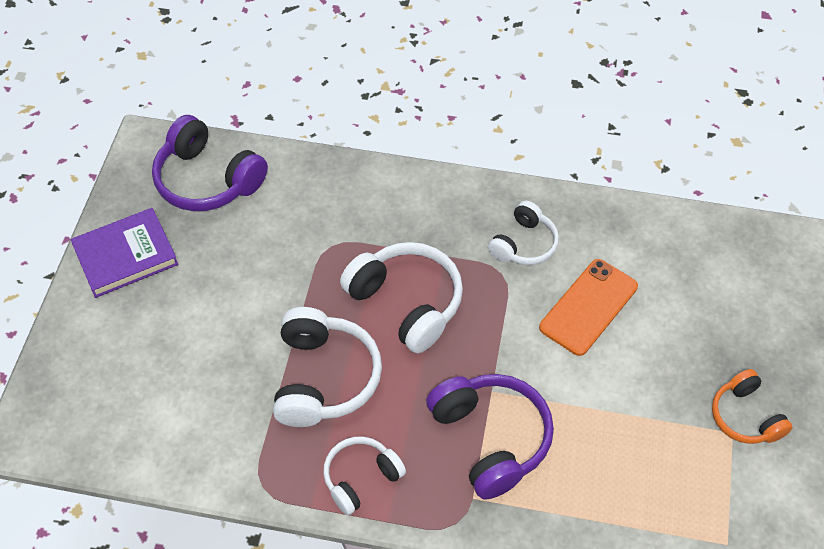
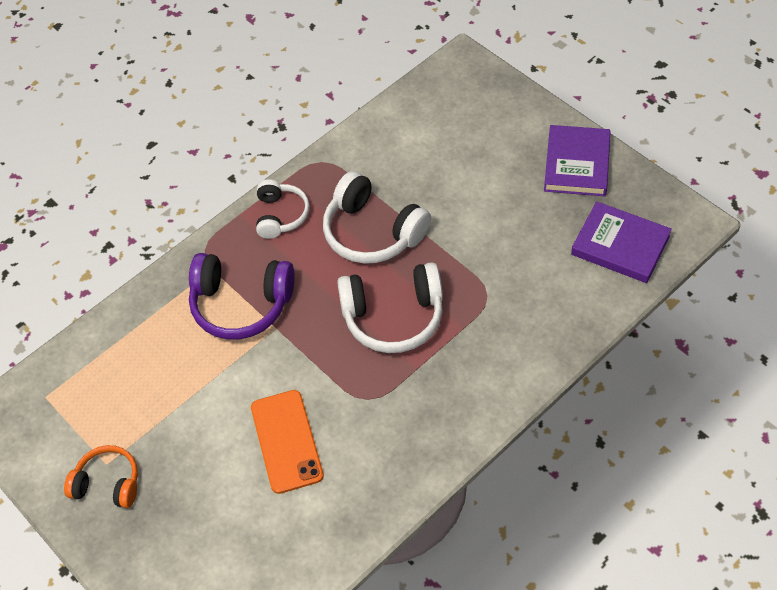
camera: 130 degrees right, 0 degrees up
(207, 179) = (620, 245): purple headphones -> purple book
(524, 244) = (382, 434): white headphones -> none

